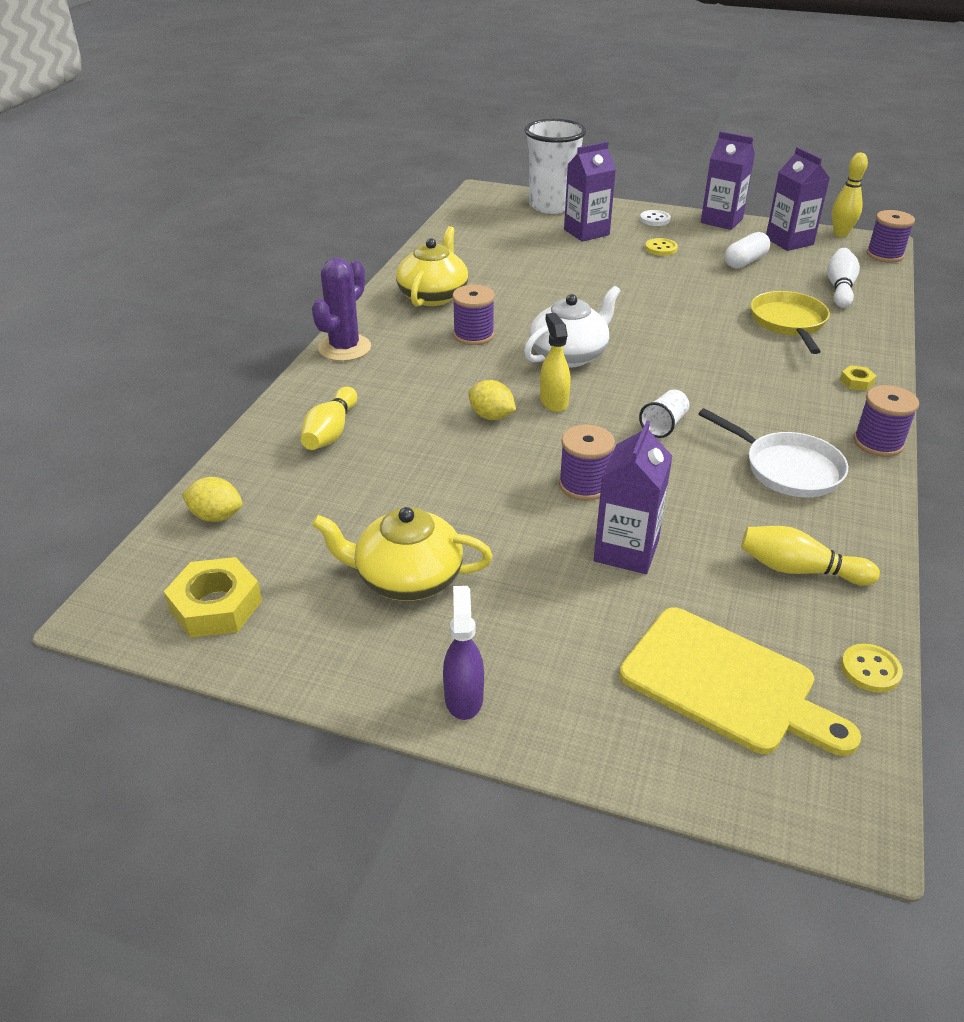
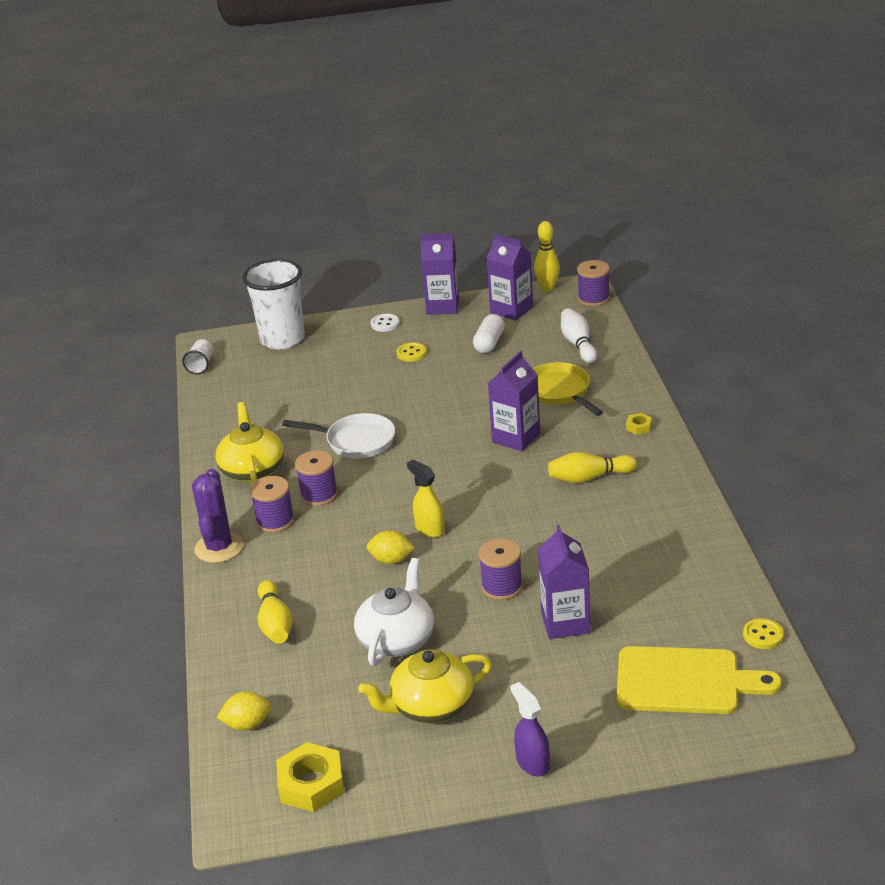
camera: 25 degrees left, 5 degrees down
(569, 355) = (411, 484): white teapot -> white teapot (397, 639)
(586, 232) = (335, 357): purple carton -> purple carton (516, 438)
(664, 425) = (525, 516): white cup -> white cup (201, 365)
(787, 469) = (632, 517): white pan -> white pan (356, 441)
(799, 570) = (684, 588): yellow bowling pin -> yellow bowling pin (589, 477)
(878, 443) = (681, 472): purple spool -> purple spool (275, 521)

